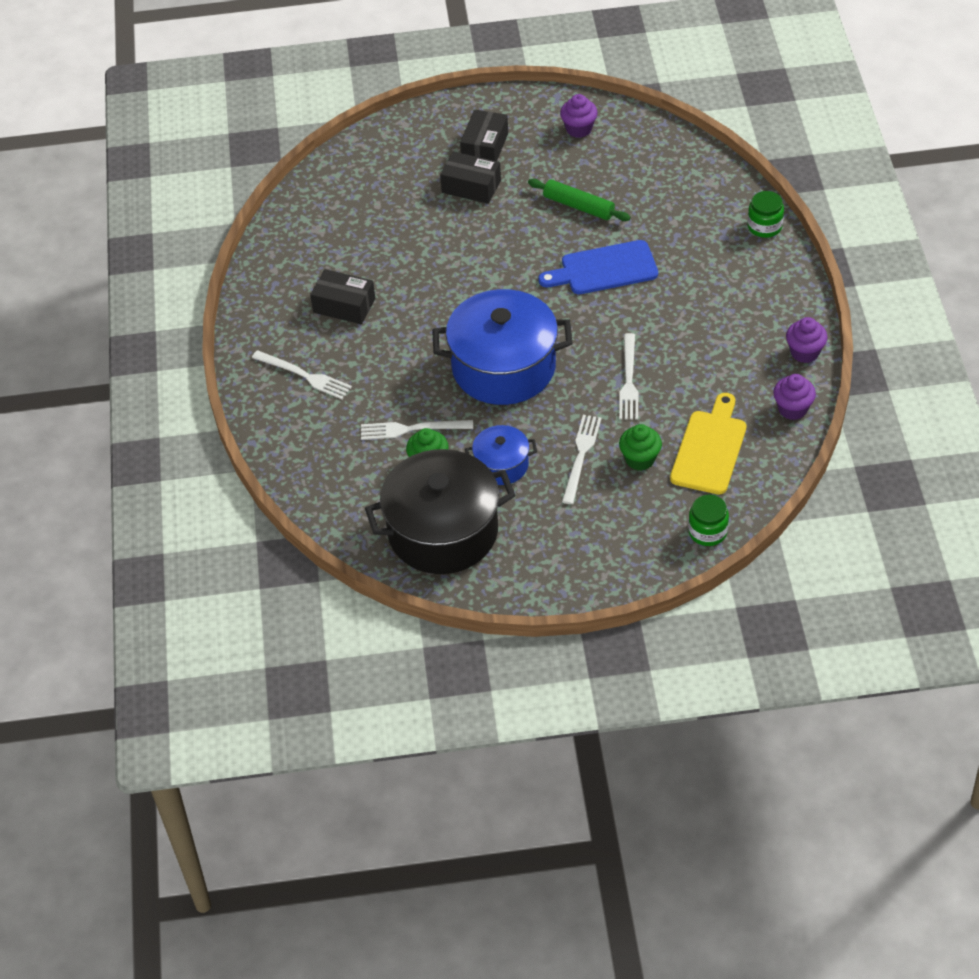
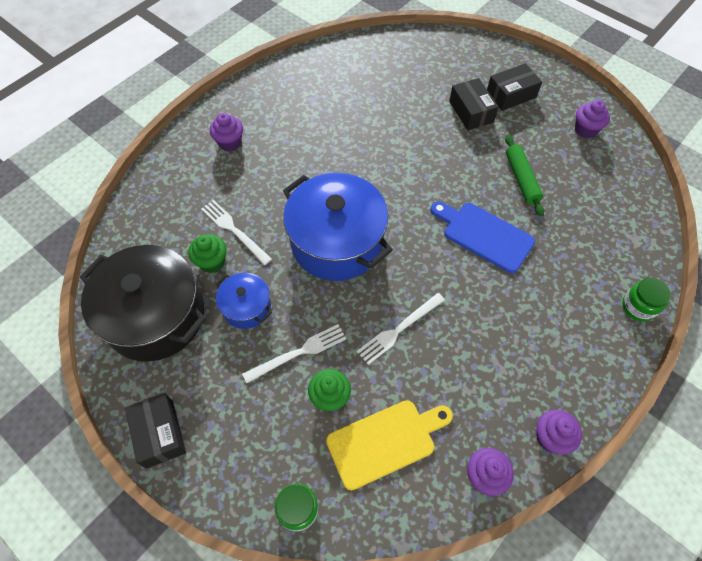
camera: 45 degrees right, 10 degrees up
(304, 376) = (230, 143): white fork -> purple cupcake
(344, 305) = (306, 121): black box -> black box (159, 434)

